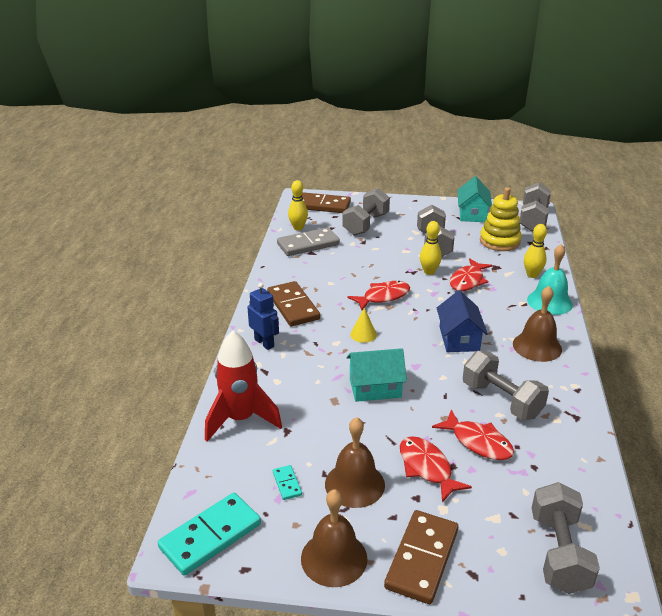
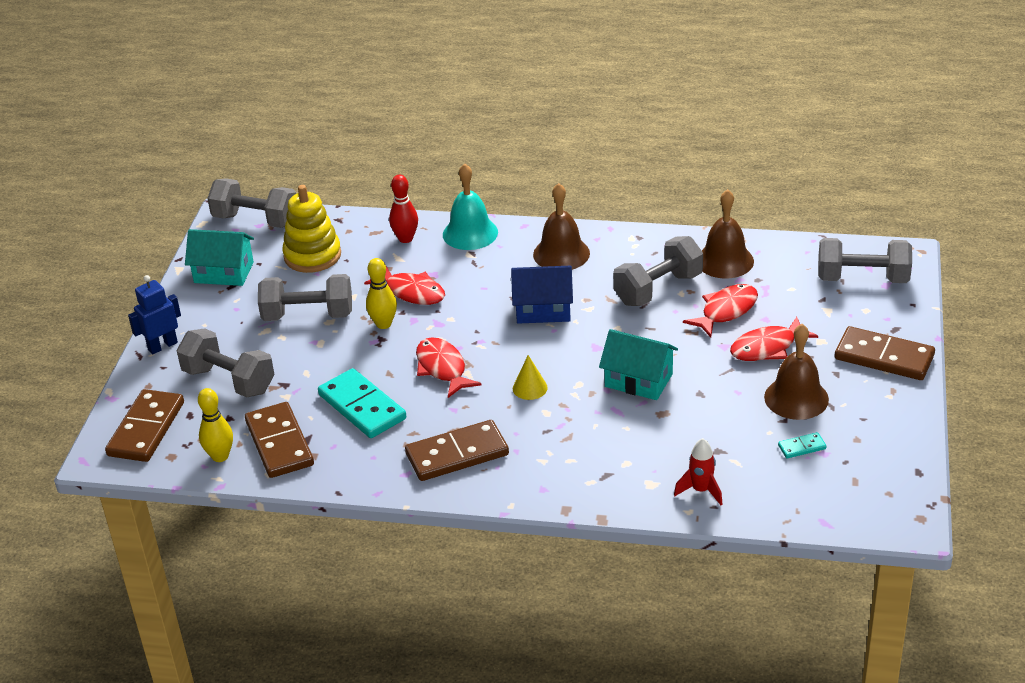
camera: 85 degrees left, 5 degrees up
(210, 536) = (882, 499): turquoise domino -> turquoise domino (362, 407)
(240, 419) = (701, 490): red rocket -> red rocket, size x0.52
(264, 343) = (544, 478): blue robot -> blue robot (162, 346)
(308, 244) = (279, 443): grey domino -> brown domino
(334, 558) = (894, 412): brown bell -> brown bell (725, 261)
(375, 388) = (638, 380): turquoise house -> turquoise house turned 60 degrees counterclockwise
(532, 275) = (405, 239): yellow bowling pin -> red bowling pin

